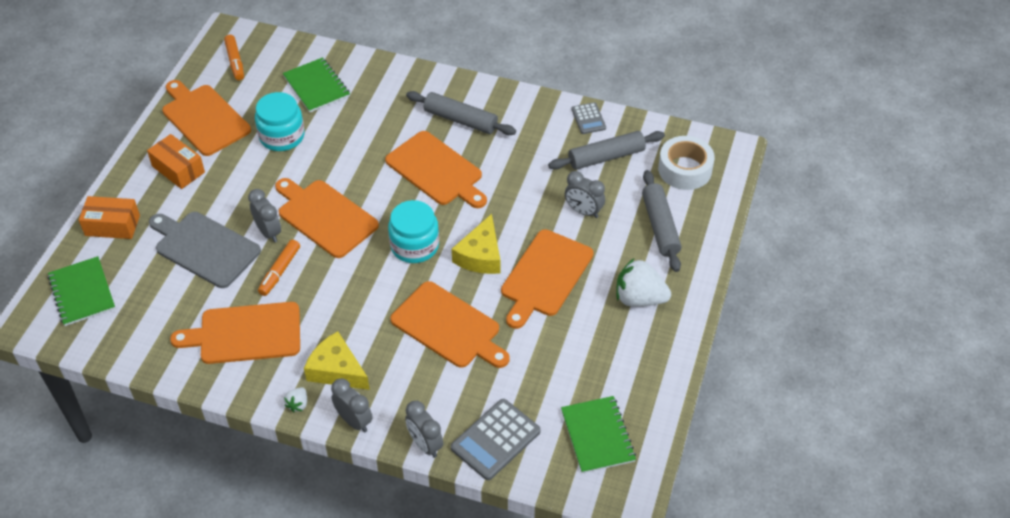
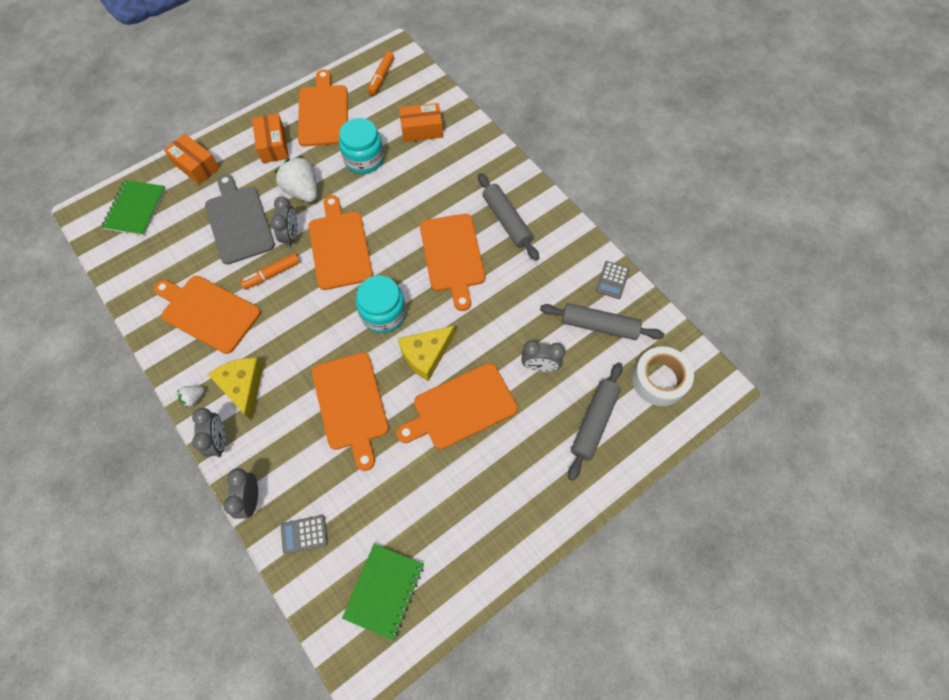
camera: 35 degrees right, 15 degrees up
(316, 86) = (422, 130): green notebook -> orange box
(495, 440) = (304, 534): grey calculator -> grey calculator, size x0.58
(583, 211) = (539, 366): grey clock -> grey clock turned 60 degrees counterclockwise
(639, 298) = (521, 481): white strawberry -> white strawberry (302, 191)

